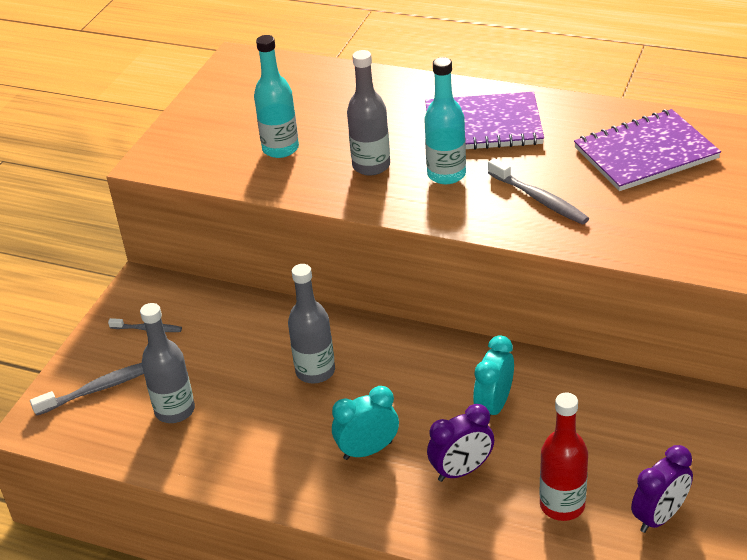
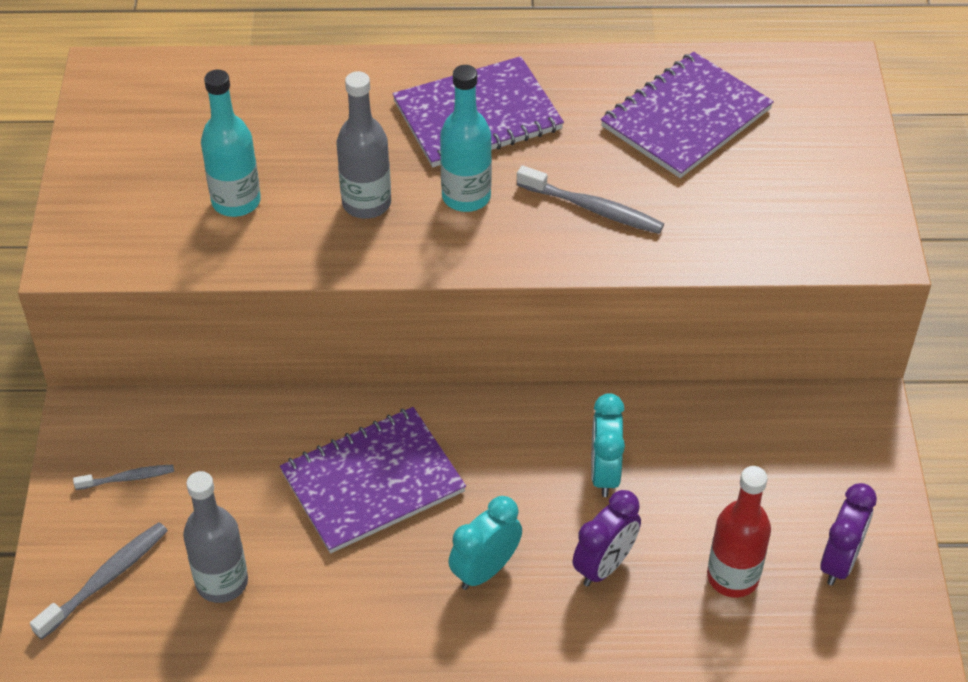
camera: 25 degrees left, 10 degrees up
(315, 371) = (373, 482): grey bottle -> purple notebook

